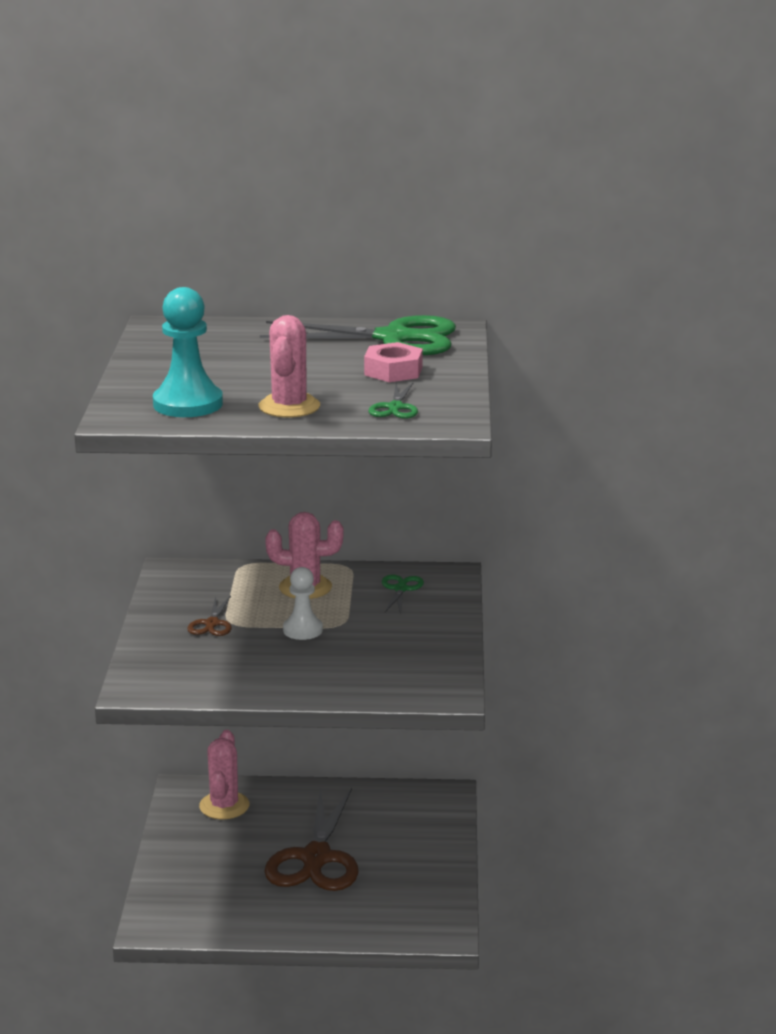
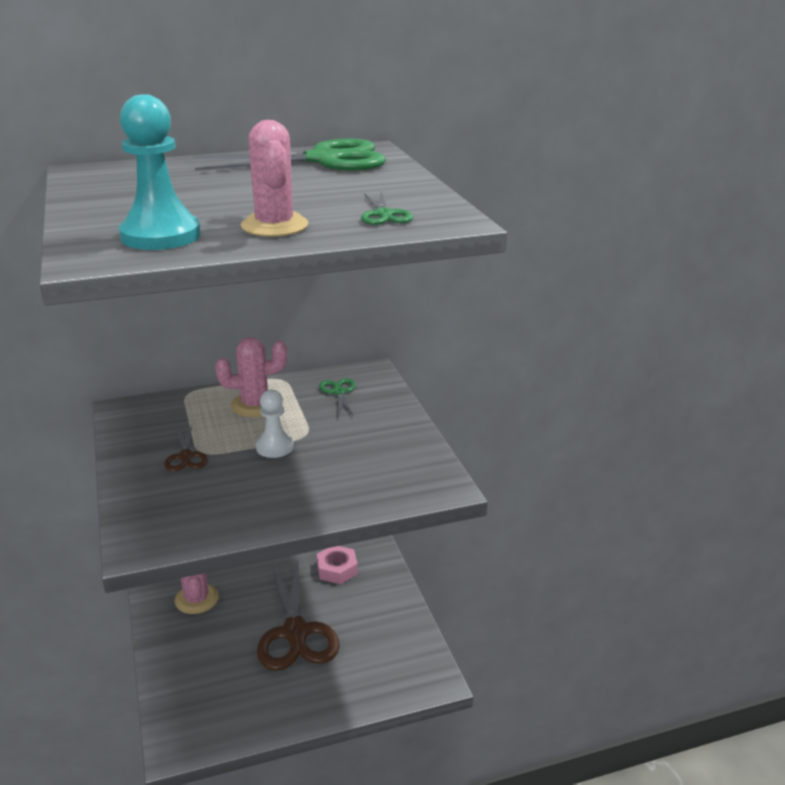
camera: 20 degrees left, 5 degrees up
(393, 371) = (350, 184): pink nut -> pink nut (337, 569)

